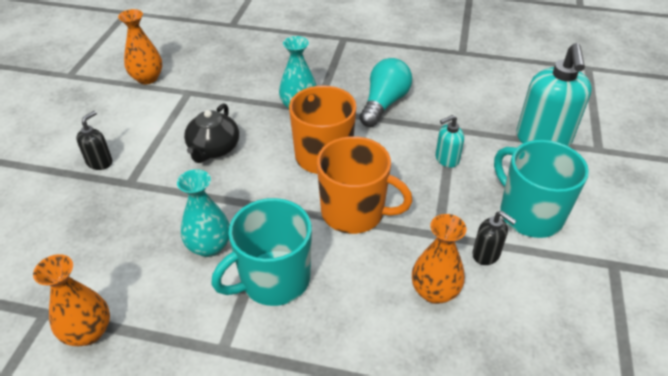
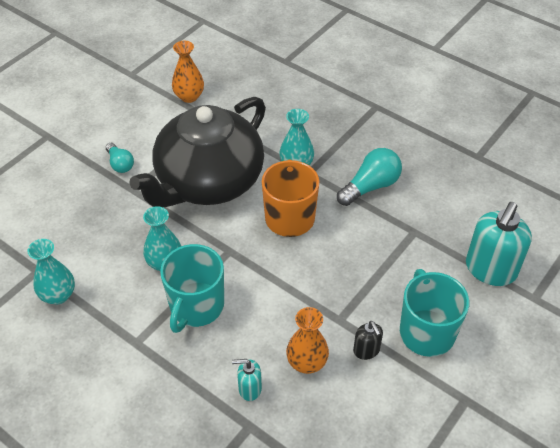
camera: 25 degrees right, 5 degrees up
(88, 332) = (58, 295): orange vase -> turquoise vase
(100, 162) = (120, 164): black soap dispenser -> turquoise light bulb
(213, 149) = (208, 182): black teapot -> black teapot, size x2.38
(273, 280) = (196, 306): turquoise mug -> turquoise mug turned 60 degrees counterclockwise
(354, 212) = (285, 276): orange mug -> none
(446, 159) = (390, 258): turquoise soap dispenser -> turquoise soap dispenser (249, 389)

